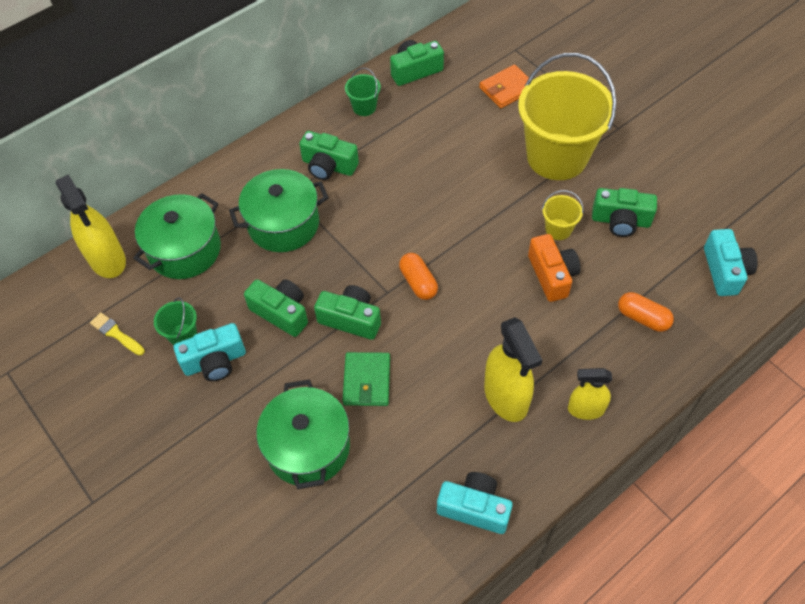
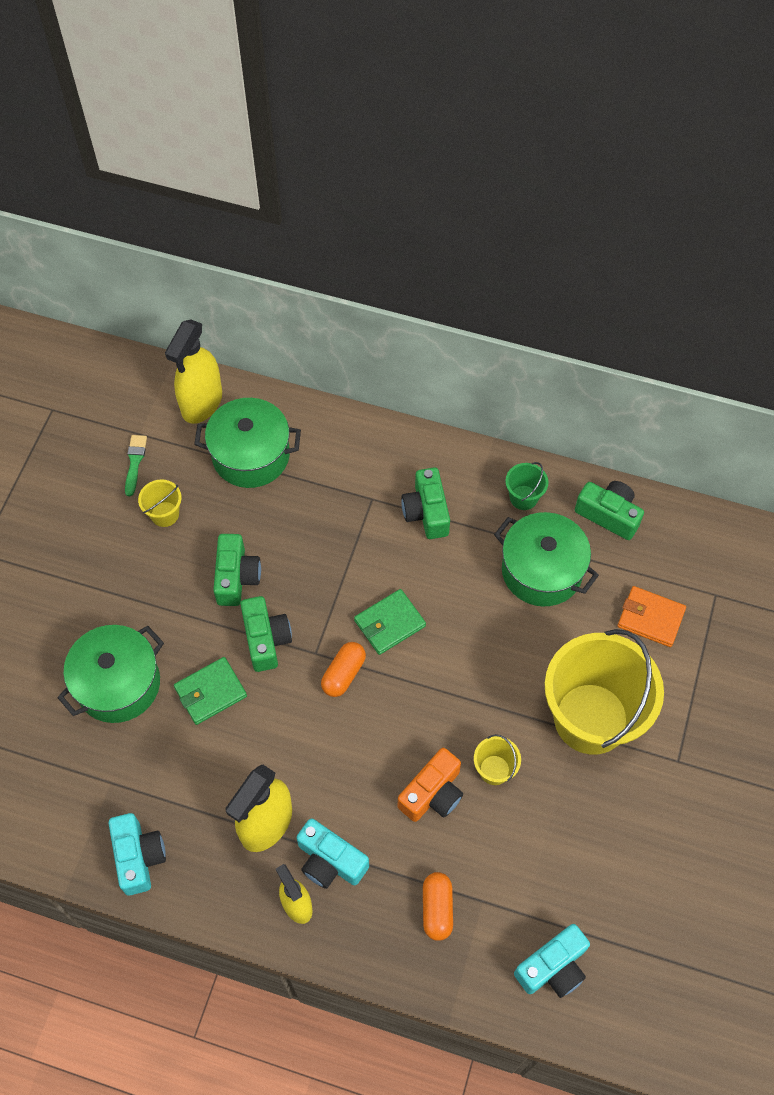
camera: 55 degrees right, 5 degrees up
(116, 334) = (135, 462): yellow brush -> green brush
(183, 335) = (164, 514): green bucket -> yellow bucket
(215, 361) = (155, 556): turquoise camera -> turquoise camera (330, 861)
(283, 224) = (332, 517): green pot -> green pot (542, 571)
(399, 233) = (389, 623): none -> green wallet
(620, 221) = (548, 827): green camera -> none

